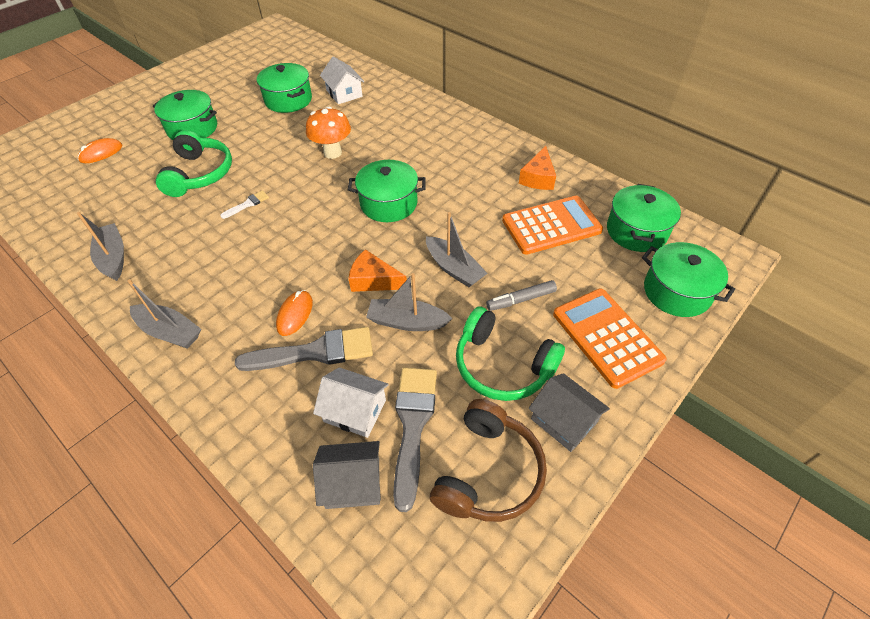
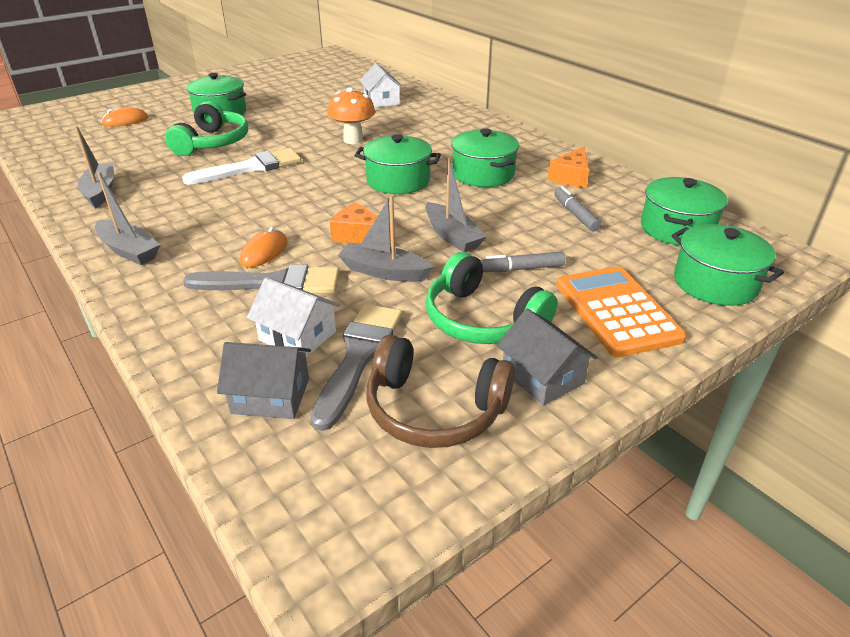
camera: 10 degrees right, 15 degrees down
(247, 204) = (250, 168): white brush -> white brush, size x2.14
(288, 100) = (323, 101): green pot -> green pot (483, 174)
(488, 472) = (434, 409): brown headphones -> brown headphones turned 75 degrees clockwise
(551, 225) = (575, 214): orange calculator -> grey marker

